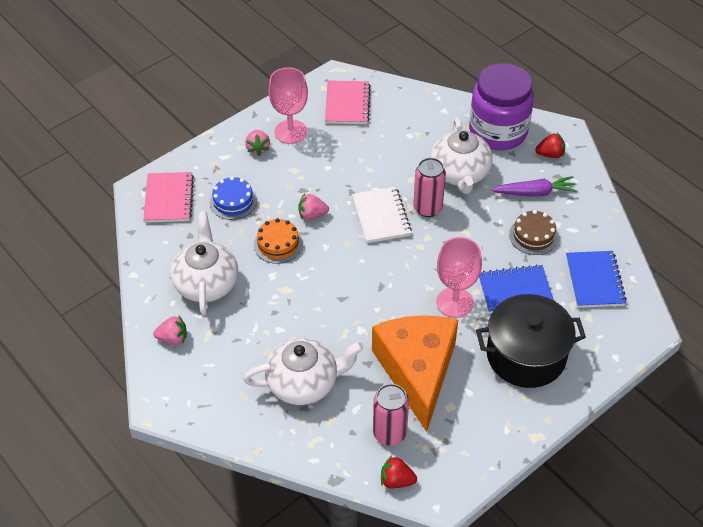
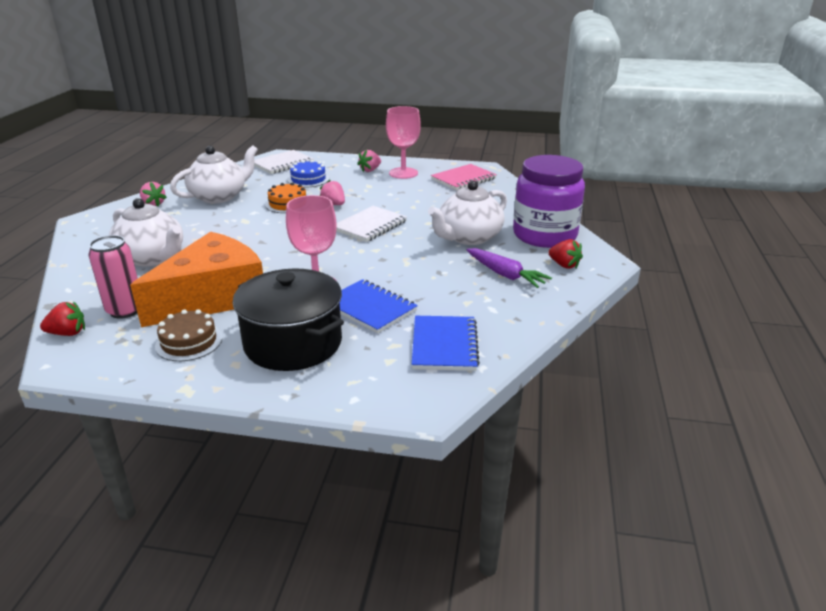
camera: 50 degrees right, 20 degrees down
(169, 199) = (283, 164): pink notebook -> white notebook
(396, 480) = (68, 333): red strawberry -> red strawberry turned 105 degrees clockwise
(427, 208) = (408, 239): pink can -> none
(533, 235) = (452, 292): brown cake -> brown cake (189, 342)
(594, 281) = (444, 345): blue notebook -> blue notebook turned 45 degrees counterclockwise

